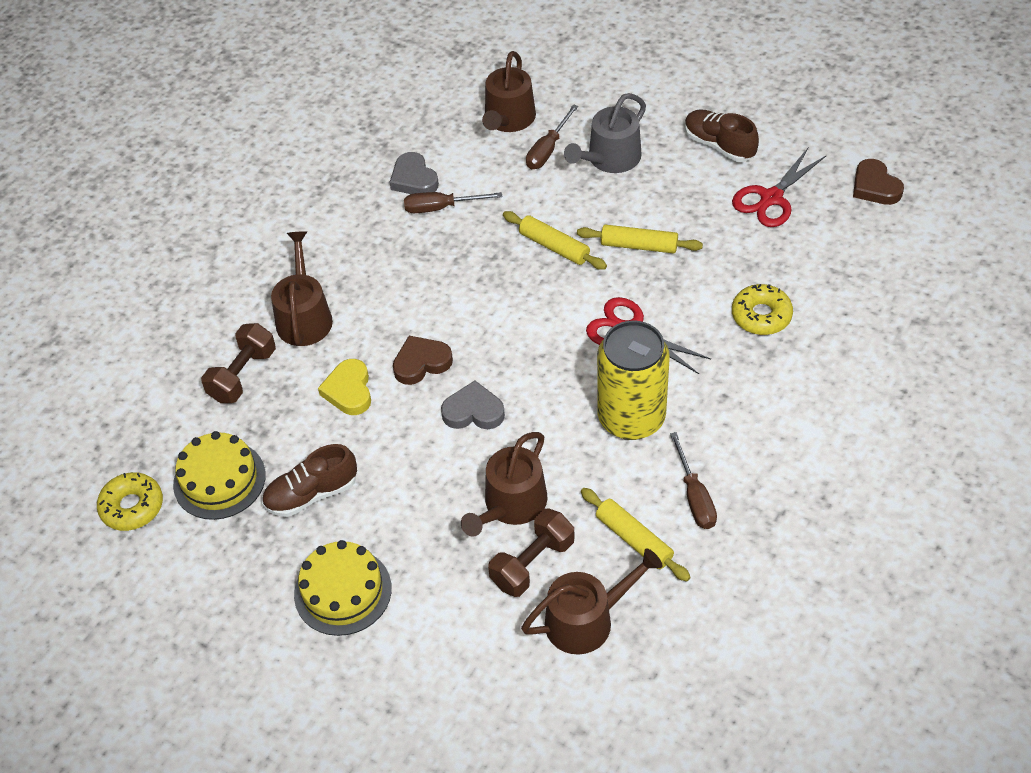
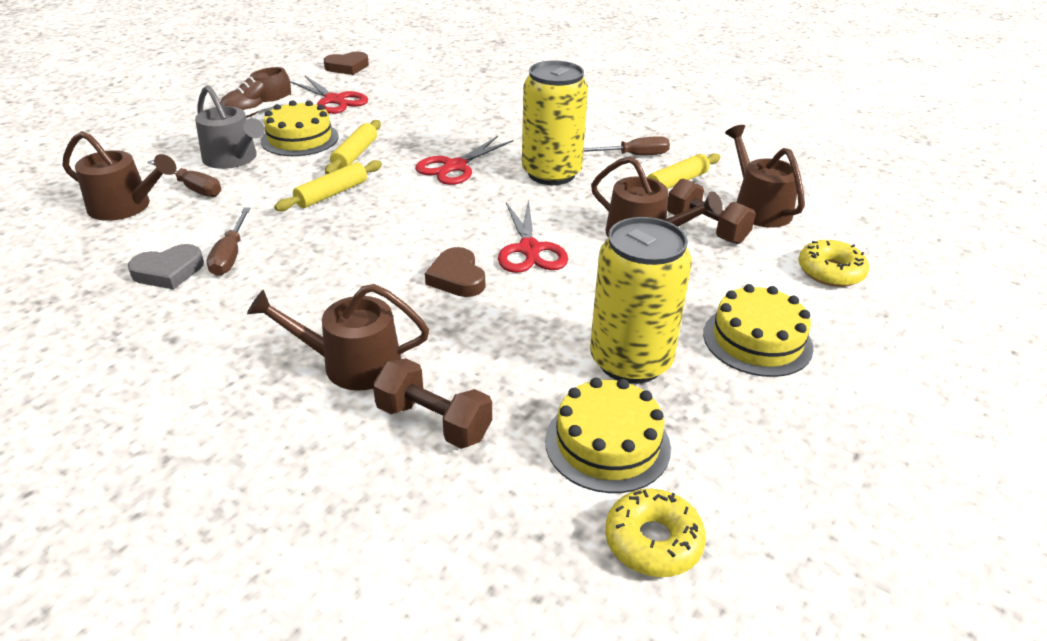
camera: 90 degrees left, 15 degrees down
(312, 494) = (630, 361): brown shoe -> yellow can
(349, 390) = (483, 330): yellow heart -> none
(473, 411) = (529, 249): grey heart -> red scissors
(665, 194) = (300, 139): none -> yellow cake
(761, 316) = (458, 115): yellow donut -> yellow donut (830, 272)

